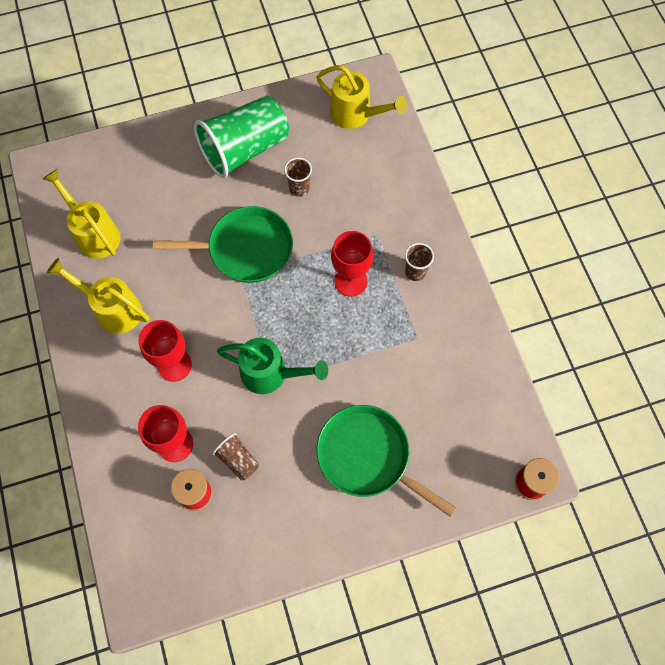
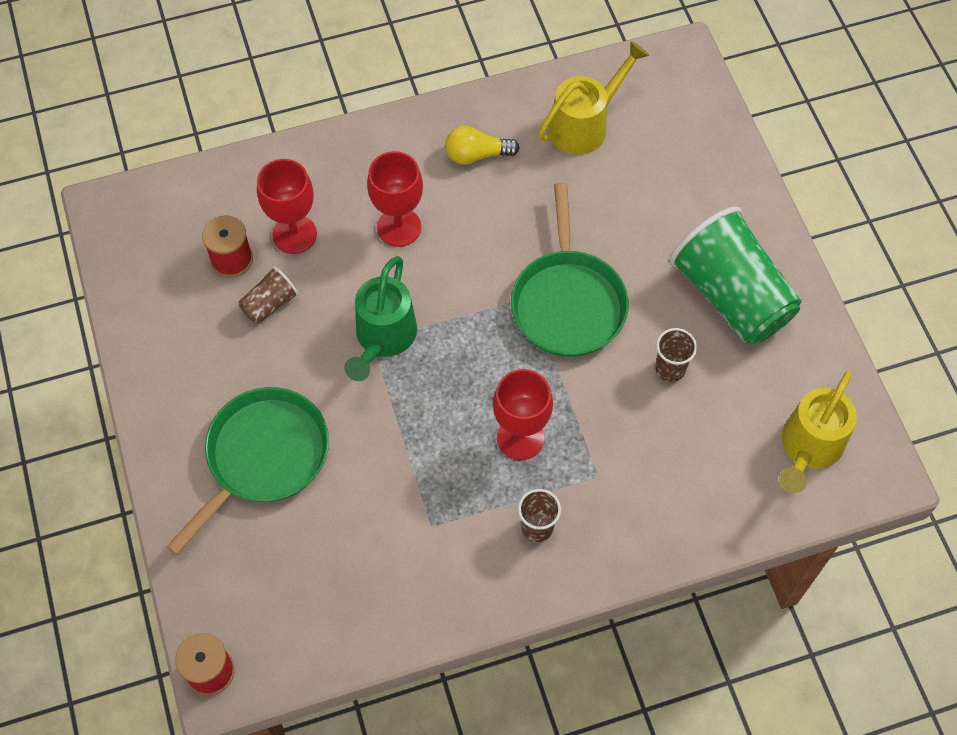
camera: 90 degrees right, 5 degrees down
(113, 309) = (477, 155): yellow watering can -> yellow light bulb

